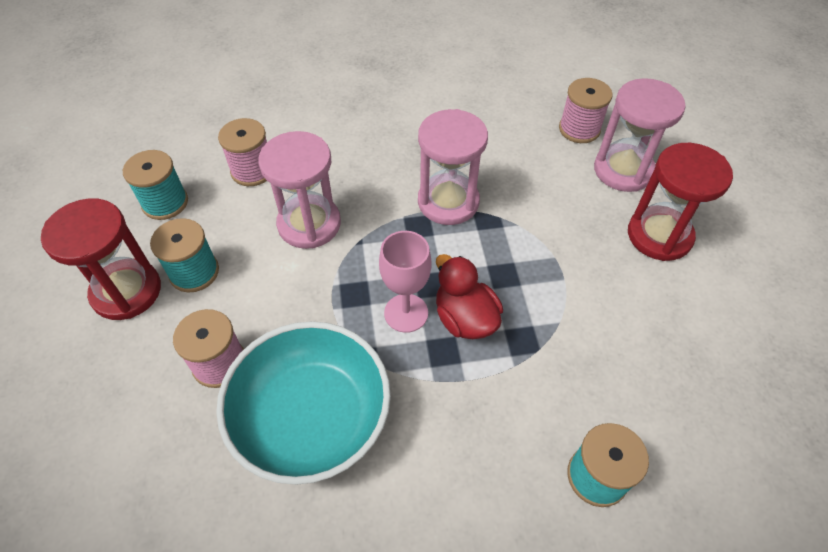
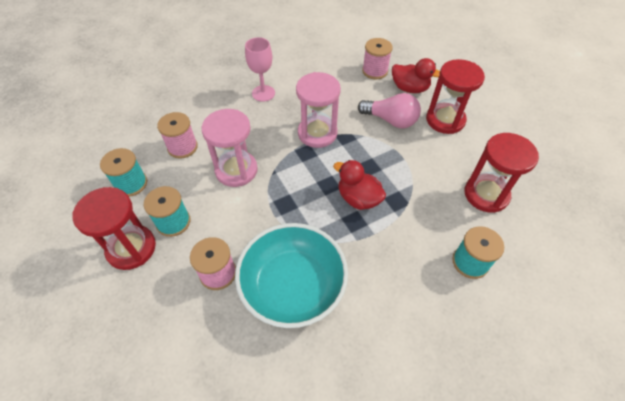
camera: 20 degrees left, 0 degrees up
(406, 313) = (322, 206): pink goblet -> pink goblet (263, 93)
(570, 212) = (391, 120): none -> pink light bulb
(623, 170) = (409, 88): pink hourglass -> red duck
(674, 376) = (486, 194): none -> red hourglass

